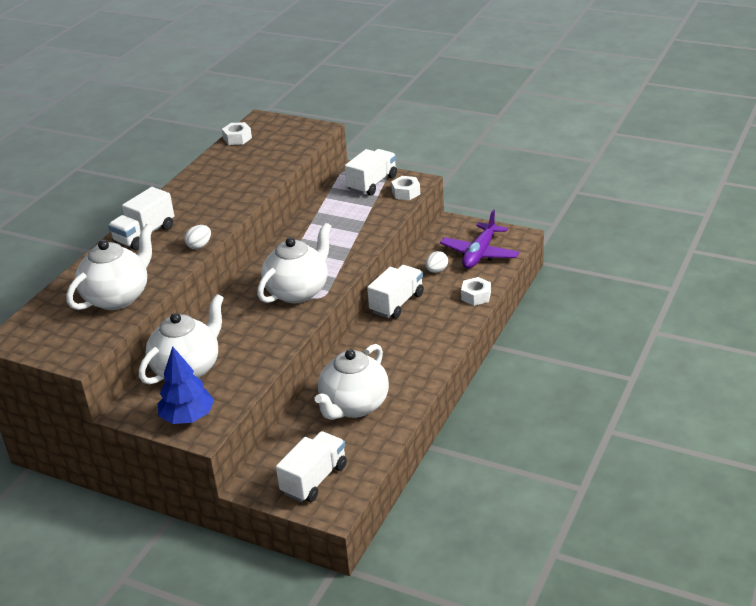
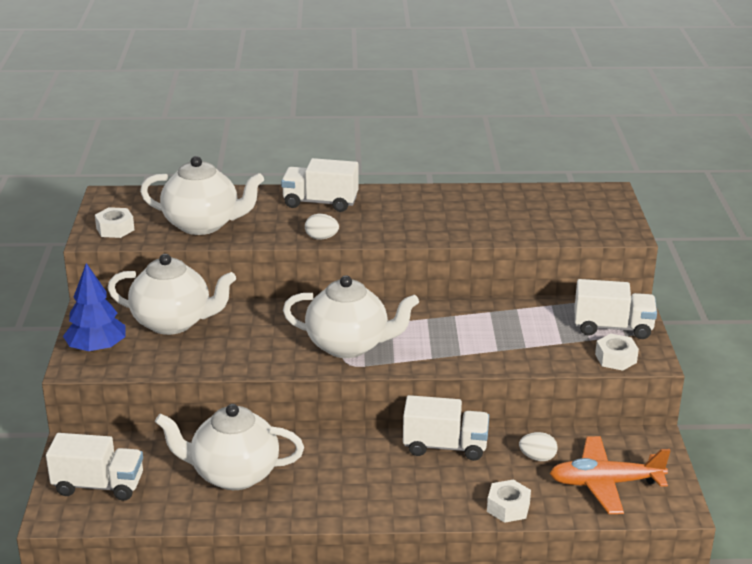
camera: 60 degrees right, 5 degrees down
(237, 138) = (553, 192): white nut -> white nut (115, 229)
(479, 253) = (605, 483): purple plane -> orange plane

